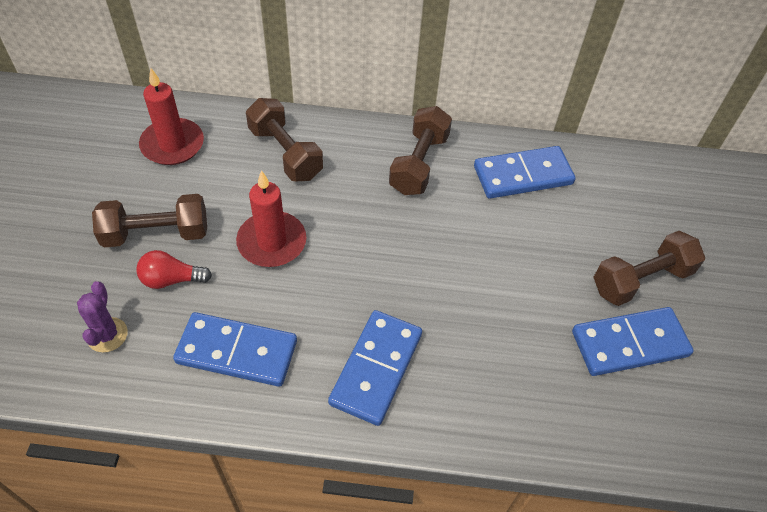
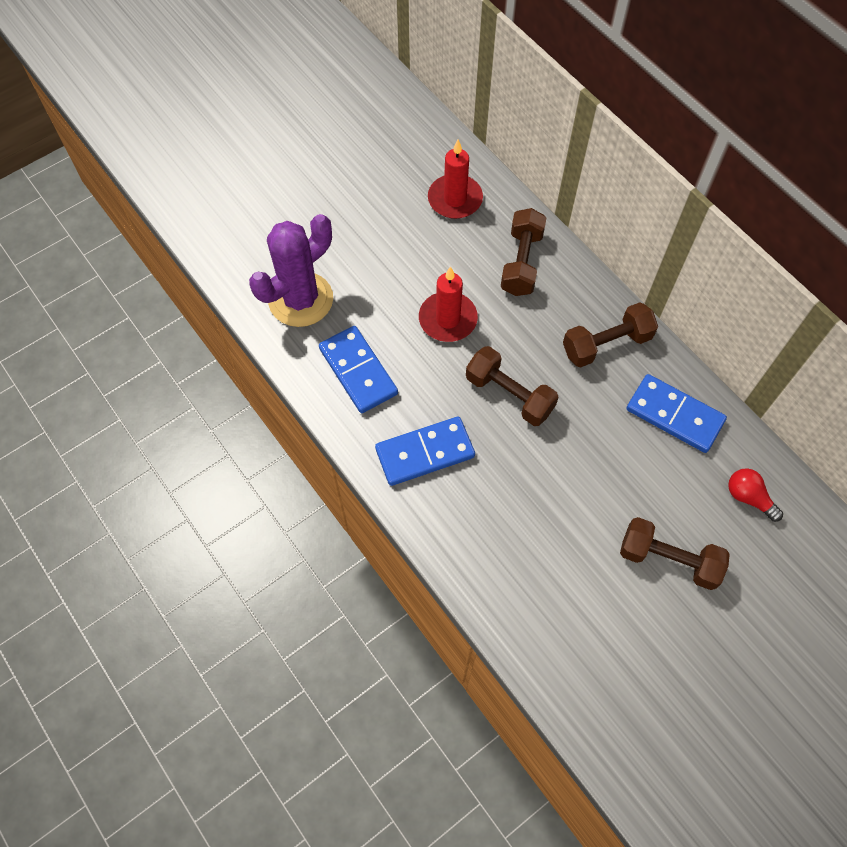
camera: 50 degrees right, 10 degrees up
(107, 335) = (301, 299): purple cactus -> purple cactus, size x2.14
(156, 234) = (385, 256): brown dumbbell -> brown dumbbell (509, 395)
(171, 279) = (366, 294): red light bulb -> red light bulb (748, 497)
(629, 344) = (604, 588): blue domino -> none

